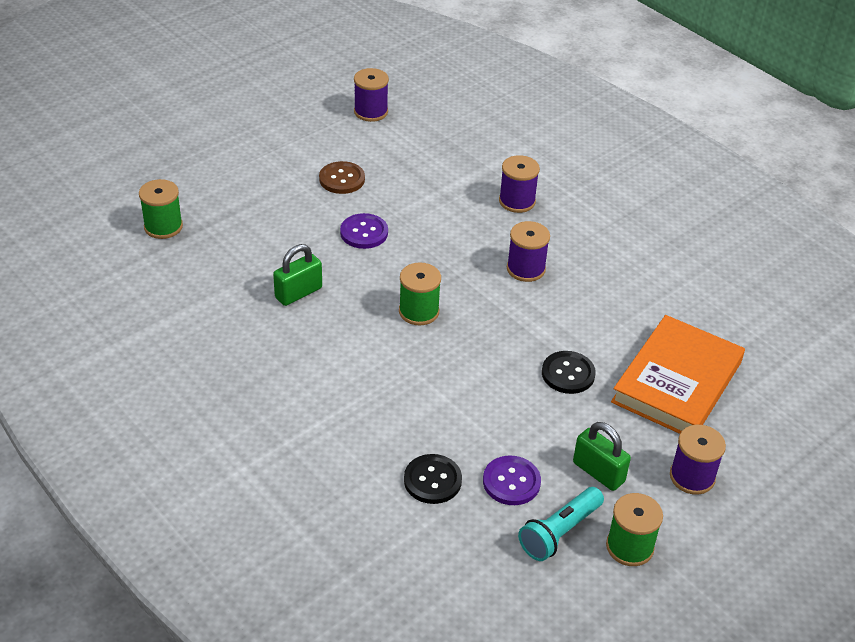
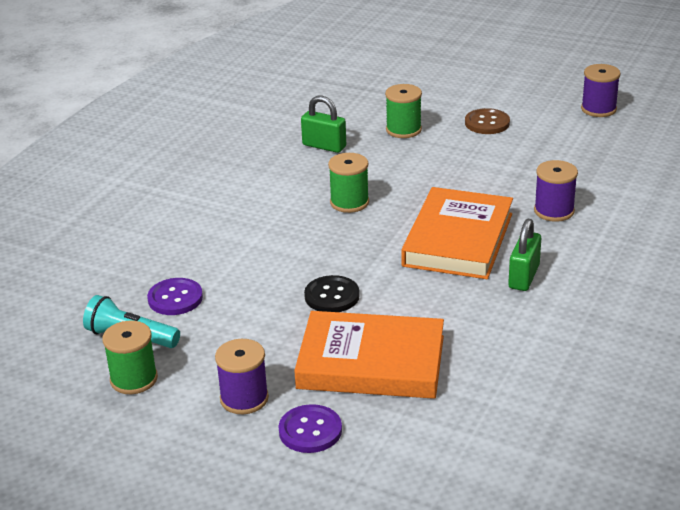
camera: 70 degrees right, 10 degrees down
(163, 227) = (350, 75): green spool -> green spool (403, 130)
(364, 232) = (427, 152): purple button -> purple button (310, 431)
(432, 480) = (154, 260): black button -> none
(526, 269) = (458, 239): purple spool -> orange book
(598, 472) = (215, 342): green padlock -> green padlock (524, 277)

